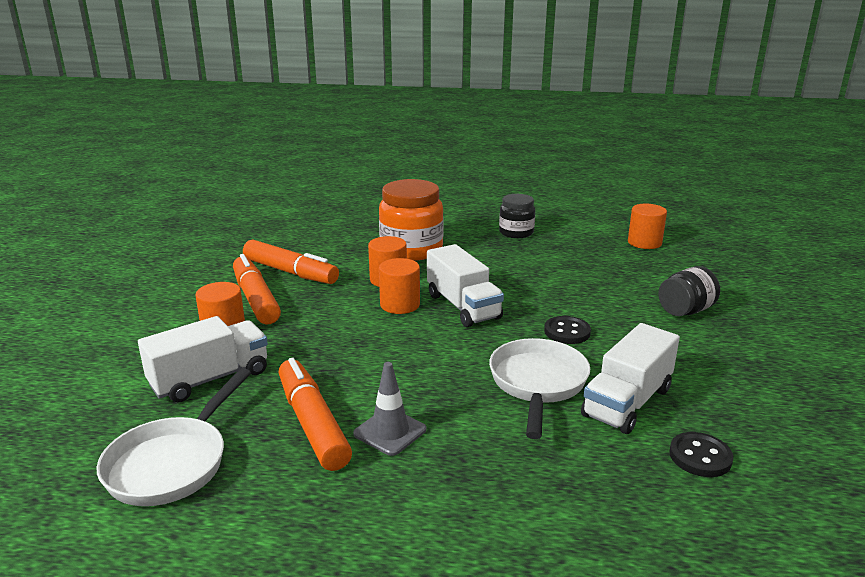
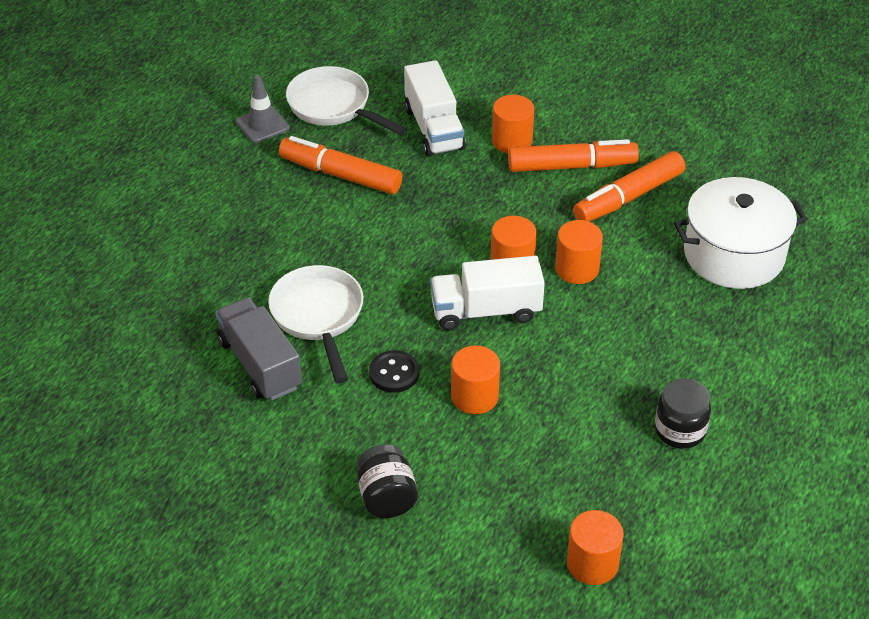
camera: 110 degrees right, 20 degrees up
(312, 423) = (340, 175): orange marker -> orange marker turned 150 degrees counterclockwise
(339, 233) = (734, 254): none -> white pot
(390, 432) = (306, 212): grey traffic cone -> grey traffic cone (262, 125)
(411, 250) = (656, 308): orange jar -> none
(537, 384) = (318, 317): white pan -> white pan turned 135 degrees counterclockwise
(556, 296) = (474, 396): none -> orange cylinder
(627, 402) = (260, 364): white truck -> grey truck
(700, 457) = (171, 374): black button -> none

